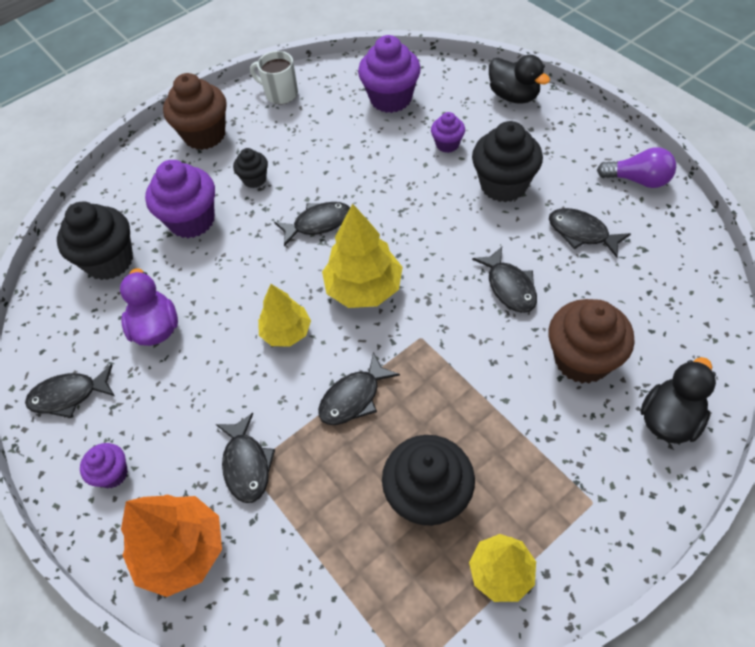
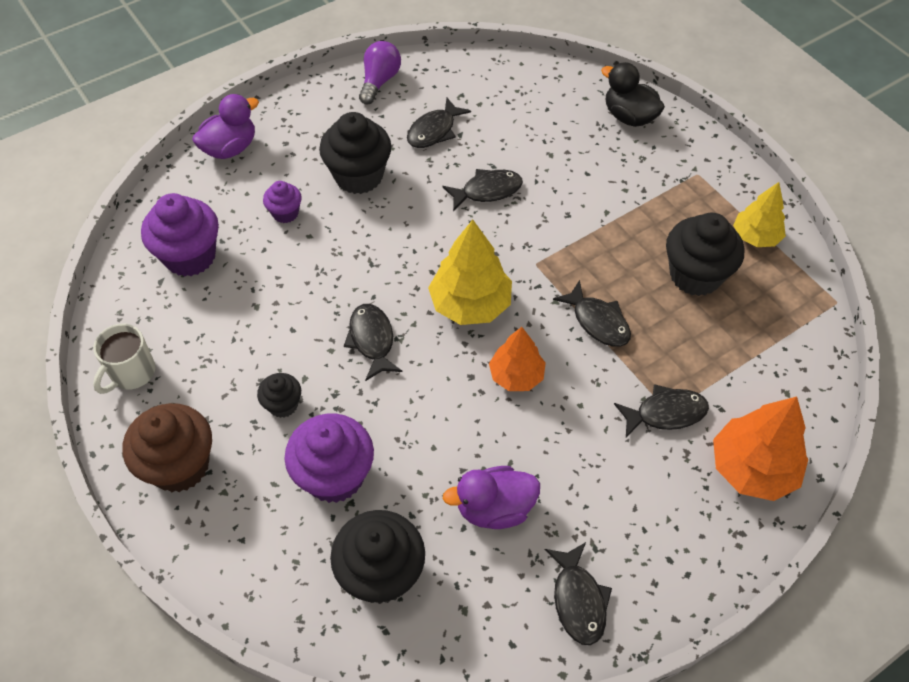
camera: 90 degrees left, 0 degrees up
(112, 474) = (675, 540): purple cupcake -> none
(286, 332) = (516, 375): yellow tree -> orange tree
(513, 96) = (230, 148): black duck -> purple duck
(582, 359) = (571, 156): brown cupcake -> none

